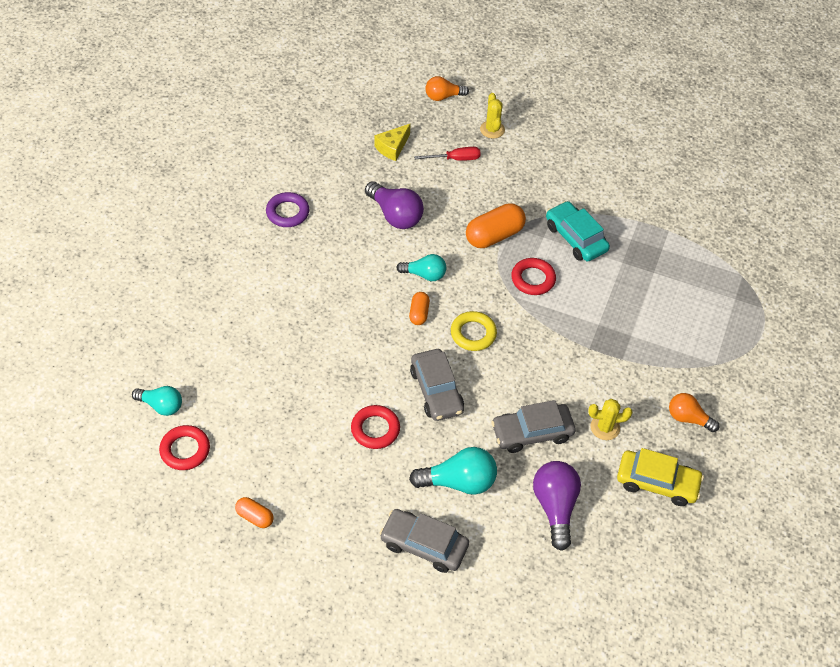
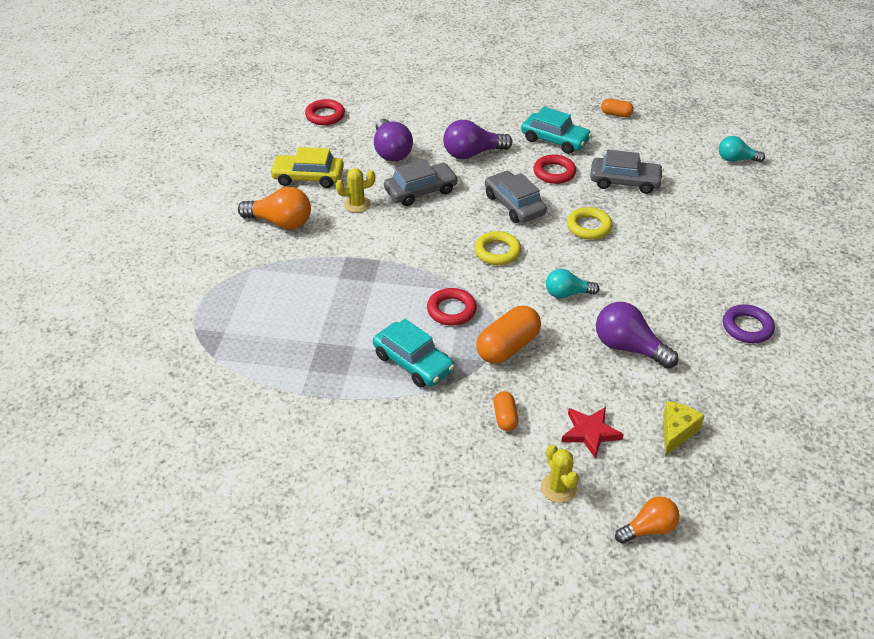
camera: 170 degrees right, 10 degrees down
(185, 450) = (695, 138): red ring -> red ring (325, 116)
(352, 484) = (555, 140): none -> turquoise car
(371, 345) = (589, 227): none -> yellow ring
(419, 313) = (557, 259): orange capsule -> orange capsule (505, 418)
(424, 545) = (485, 119): grey car -> grey car (624, 182)
(455, 159) = (590, 432): red screwdriver -> red star
(458, 482) = (472, 154): turquoise light bulb -> purple light bulb
(688, 418) = (280, 222): orange light bulb -> orange light bulb, size x1.54

